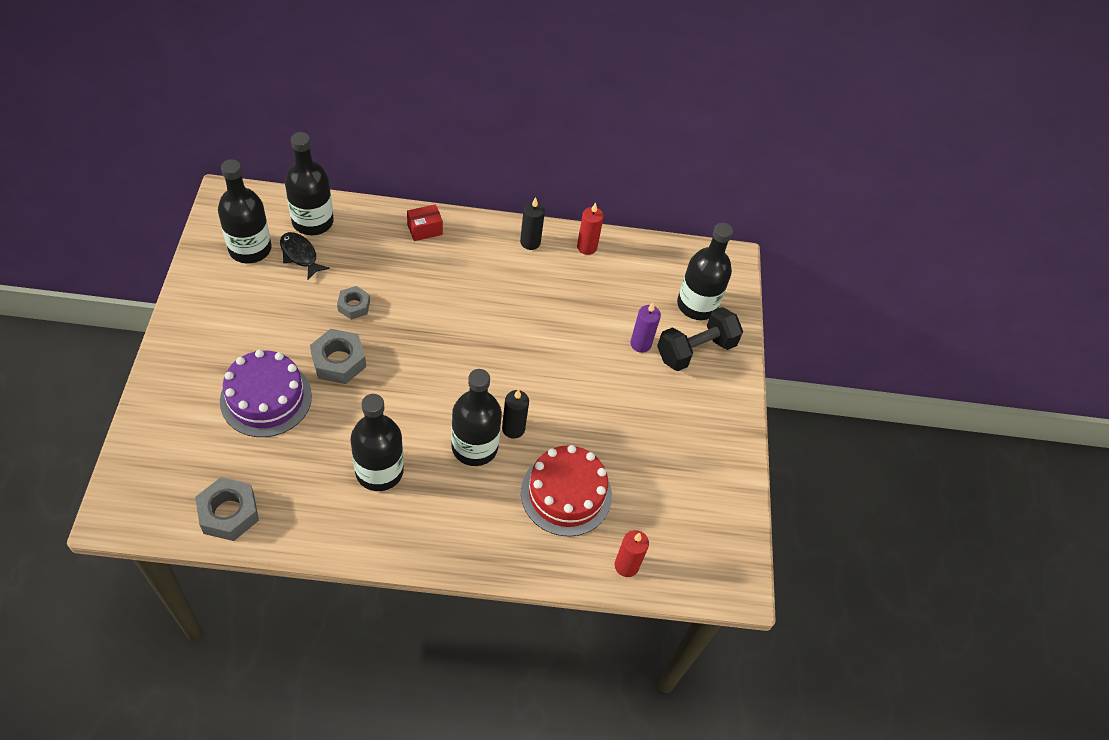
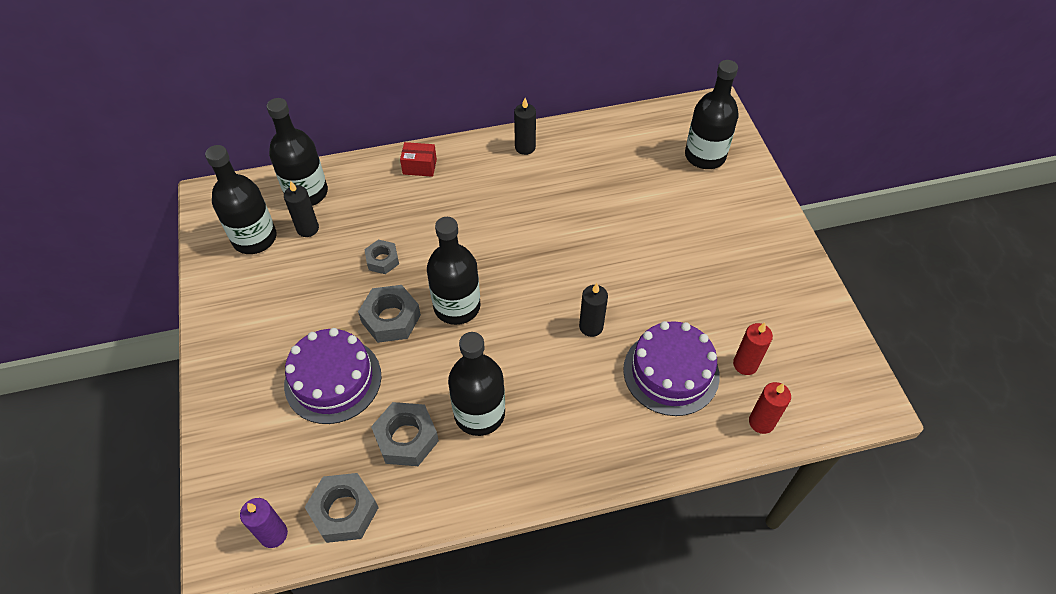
camera: 10 degrees left, 0 degrees up
(300, 255) = (307, 229): black fish -> black candle
(307, 470) = (406, 438): none -> grey nut
(425, 229) = (419, 166): red box -> red box turned 45 degrees clockwise
(474, 447) = (562, 357): black bottle -> black bottle (457, 306)
(566, 494) = (671, 372): red cake -> purple cake
(587, 247) = (579, 135): red candle -> red candle (745, 364)
(640, 344) = (671, 207): purple candle -> purple candle (273, 534)
(695, 350) = (724, 197): black dumbbell -> none

